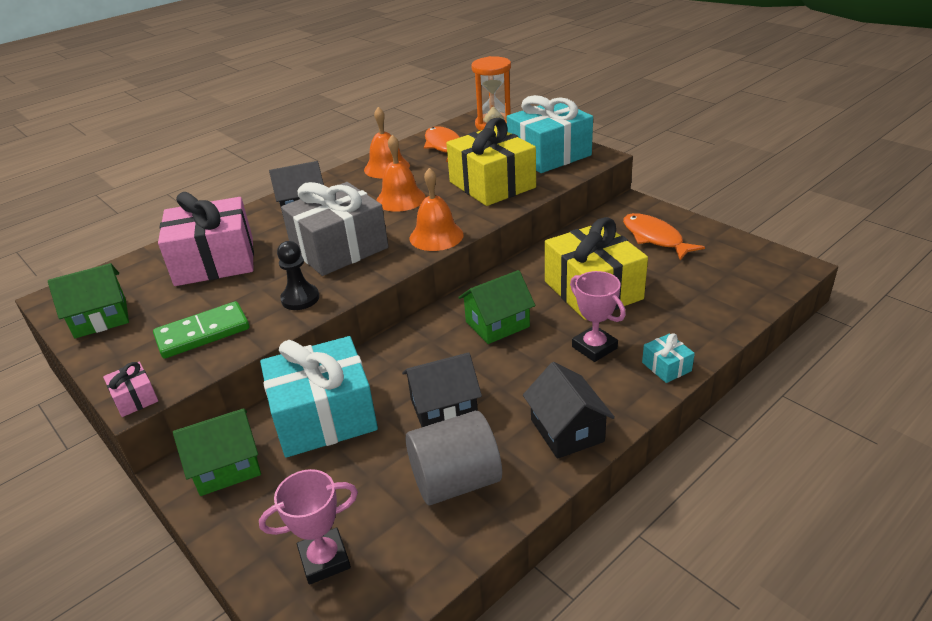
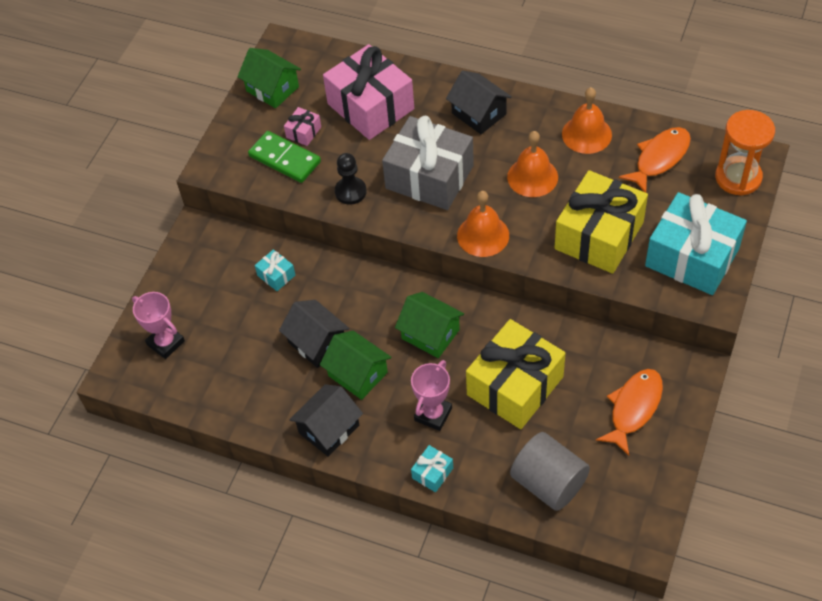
camera: 65 degrees right, 20 degrees up
(135, 398) = (208, 168): pink gift -> pink gift (303, 132)
(227, 467) = (210, 249): green house -> green house (358, 374)
(324, 416) = (276, 275): turquoise gift -> turquoise gift, size x0.42
(455, 481) = (253, 382): grey cylinder -> grey cylinder (549, 483)

